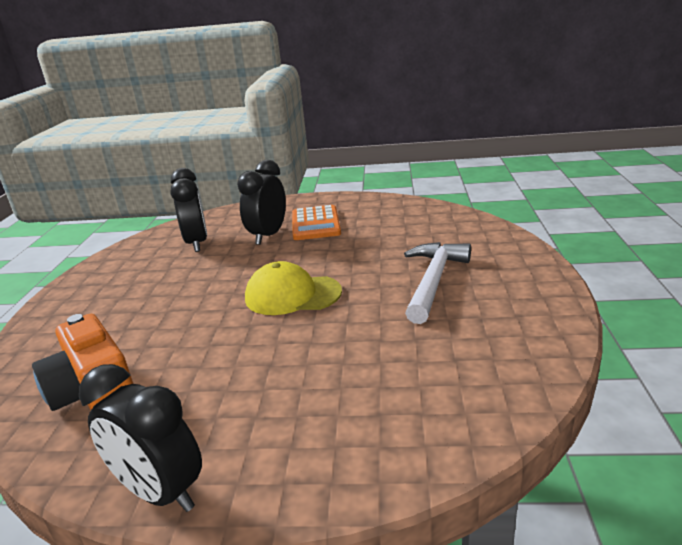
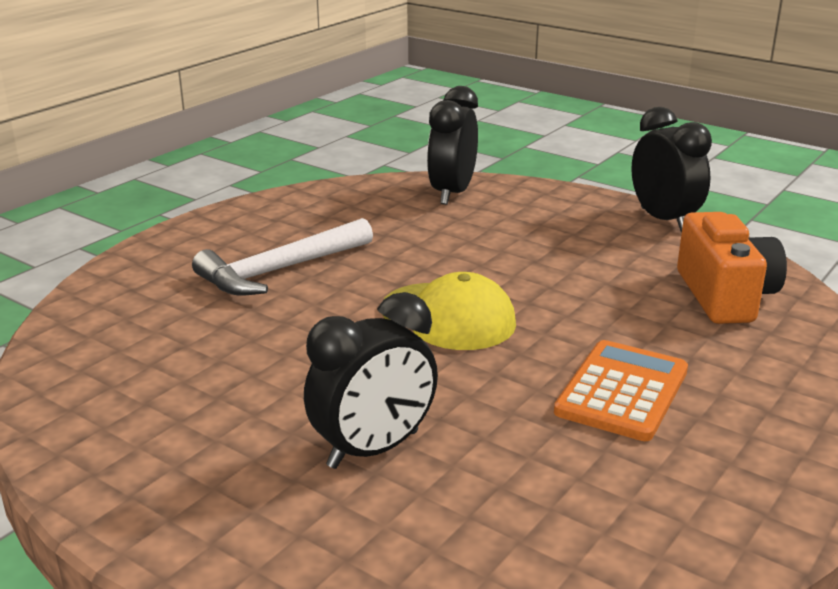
camera: 150 degrees left, 0 degrees up
(197, 243) = (520, 500): black clock -> black clock (452, 193)
(315, 224) = (262, 439): orange calculator -> orange calculator (622, 391)

